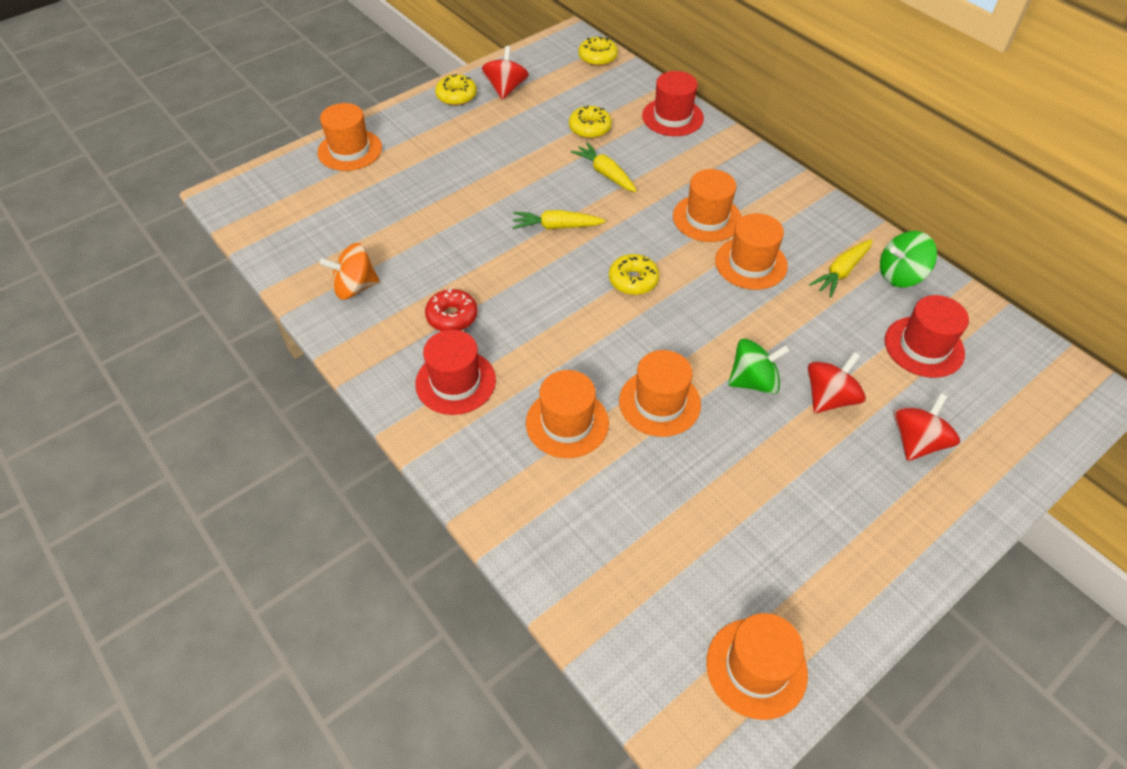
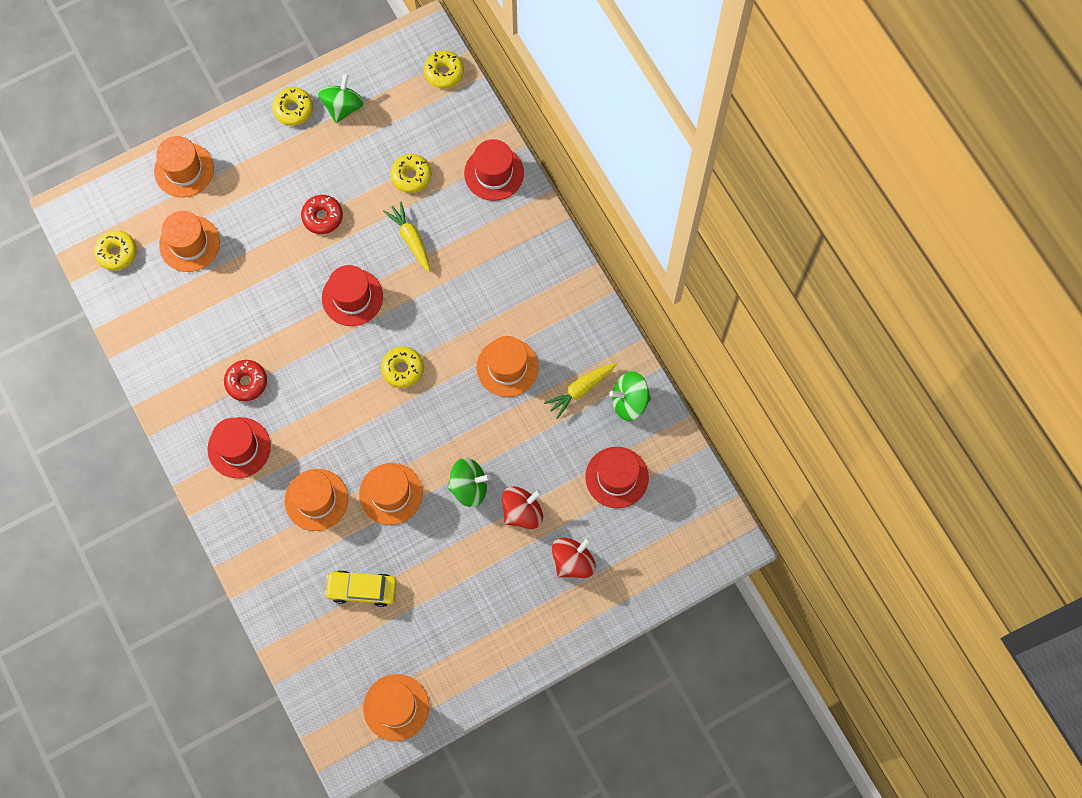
camera: 10 degrees right, 20 degrees up
(282, 222) = (117, 253): none -> yellow donut
(355, 287) = (172, 338): orange spinning top -> none
(506, 89) = (343, 107): red spinning top -> green spinning top
(506, 168) = (322, 217): none -> red donut
(556, 226) = (352, 297): yellow carrot -> red hat
(657, 517) = (362, 589): none -> yellow car
(707, 218) = (486, 309): orange hat -> orange hat (189, 244)

